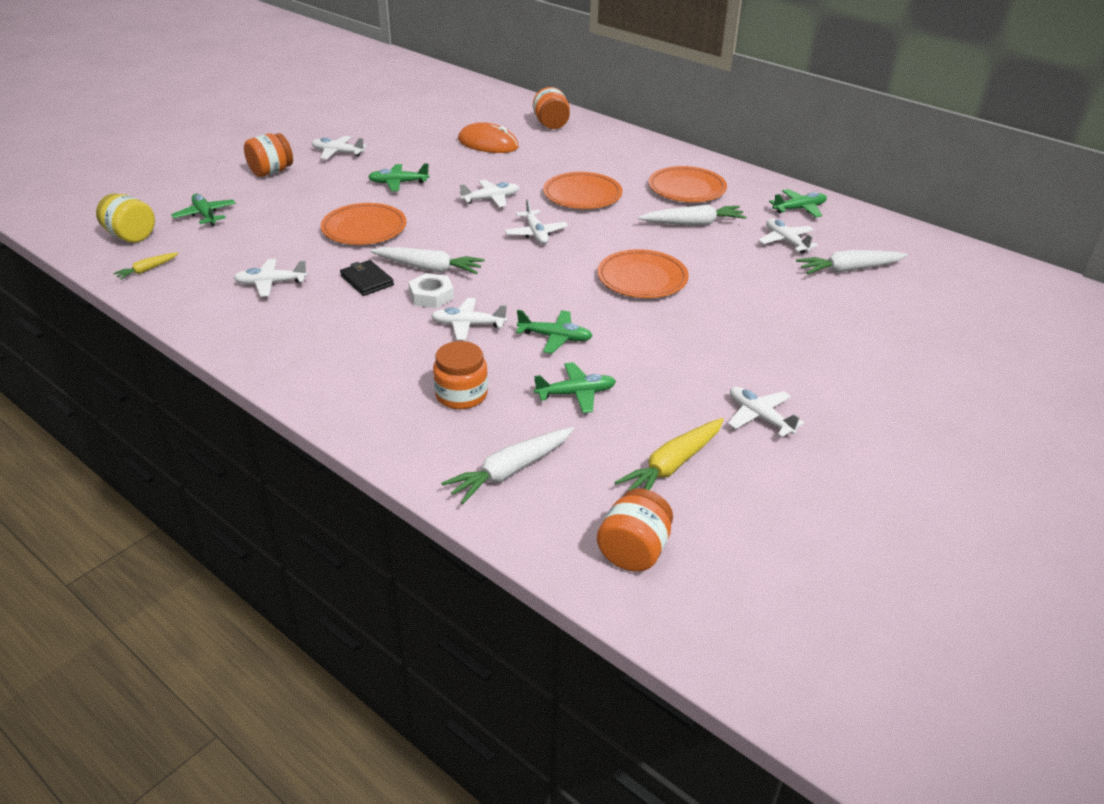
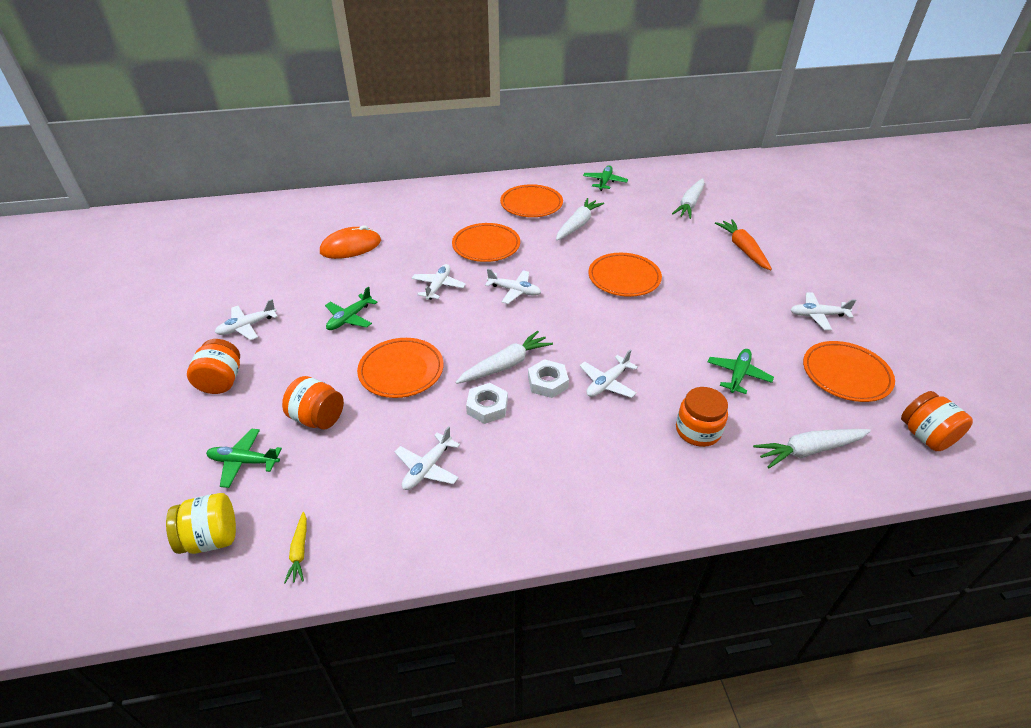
camera: 50 degrees left, 5 degrees up
(367, 280) = (487, 407): black wallet -> white nut
(510, 471) = (809, 450): white carrot -> white carrot turned 75 degrees clockwise
(551, 125) = (365, 207): orange jar -> orange jar (318, 418)
(555, 337) = (662, 350): green plane -> none
(672, 465) = (846, 374): yellow carrot -> orange plate
(786, 241) = (636, 206): white plane -> none
(814, 330) = (743, 249): none -> orange carrot

